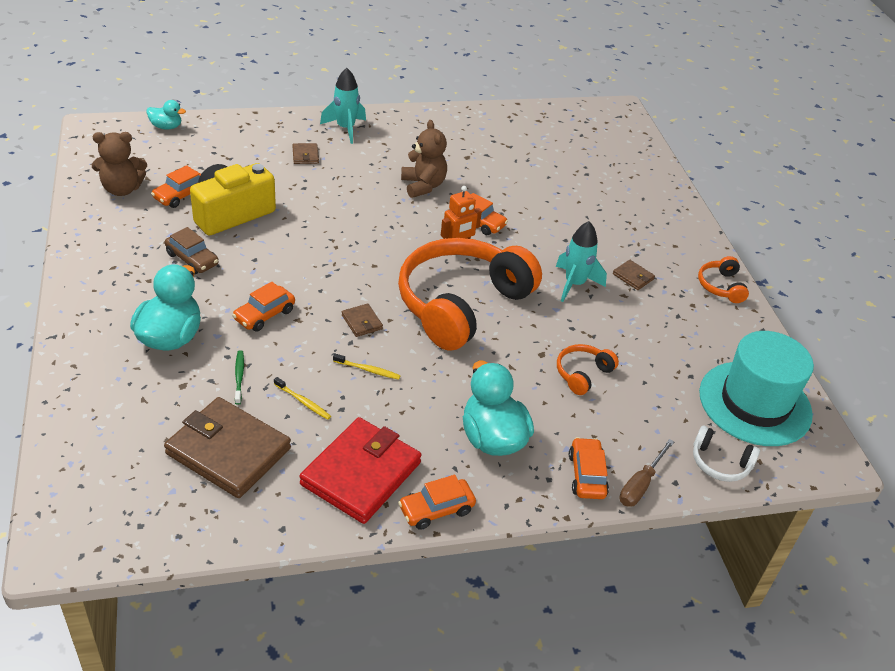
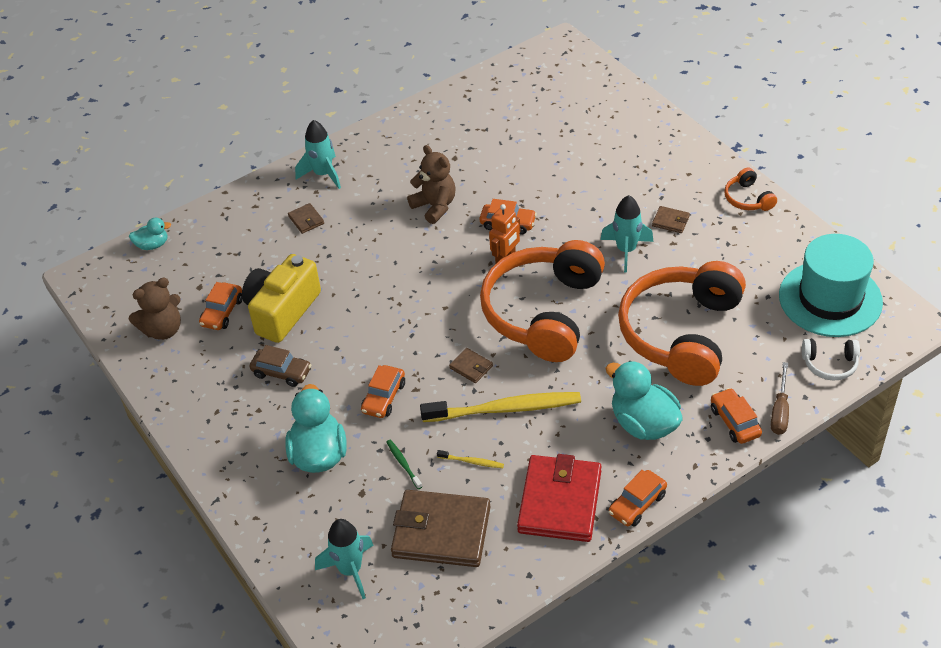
camera: 15 degrees left, 5 degrees up
(119, 448) = (350, 570): none -> turquoise rocket
(368, 370) = (506, 409): yellow toothbrush -> yellow toothbrush, size x2.43
(582, 374) = (681, 333): orange headphones -> orange headphones, size x2.43

